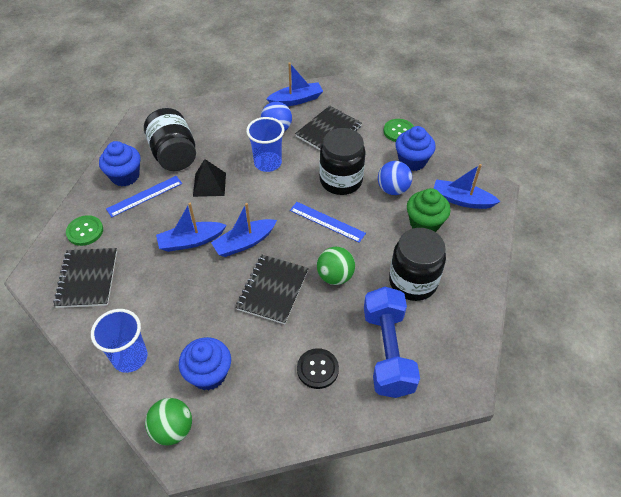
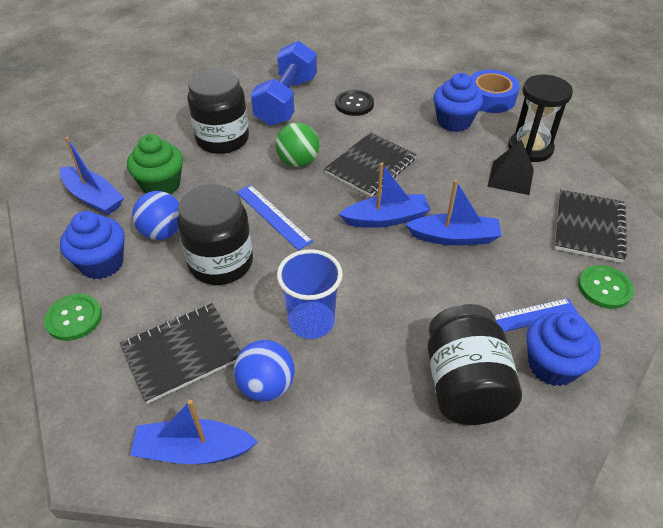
camera: 160 degrees left, 5 degrees down
(130, 357) = (530, 148): blue cup -> black hourglass
(172, 429) = (490, 98): green ball -> blue tape
(209, 184) = (414, 311): black pyramid -> black pyramid (511, 177)

